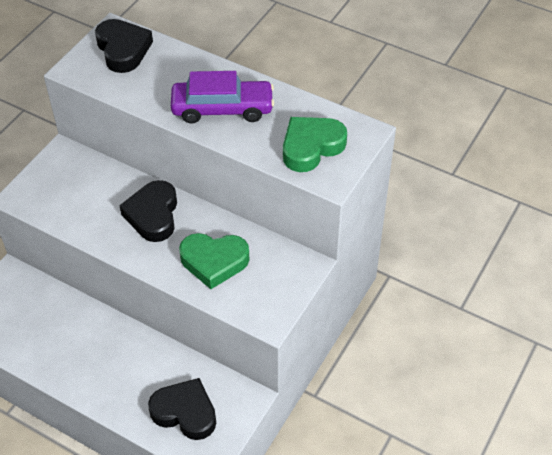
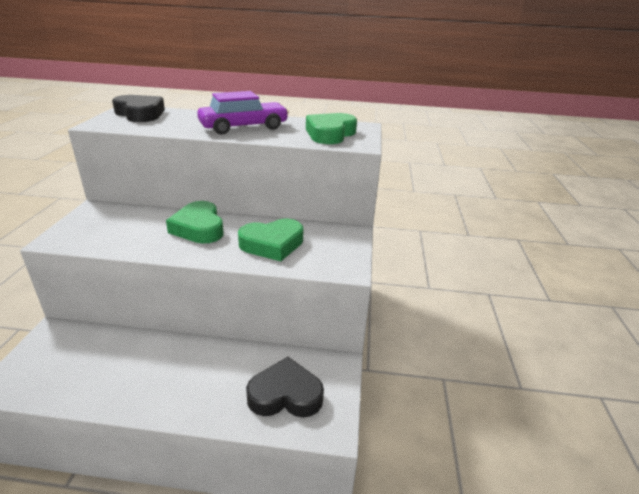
camera: 25 degrees left, 20 degrees down
(153, 215) = (199, 228): black heart -> green heart

